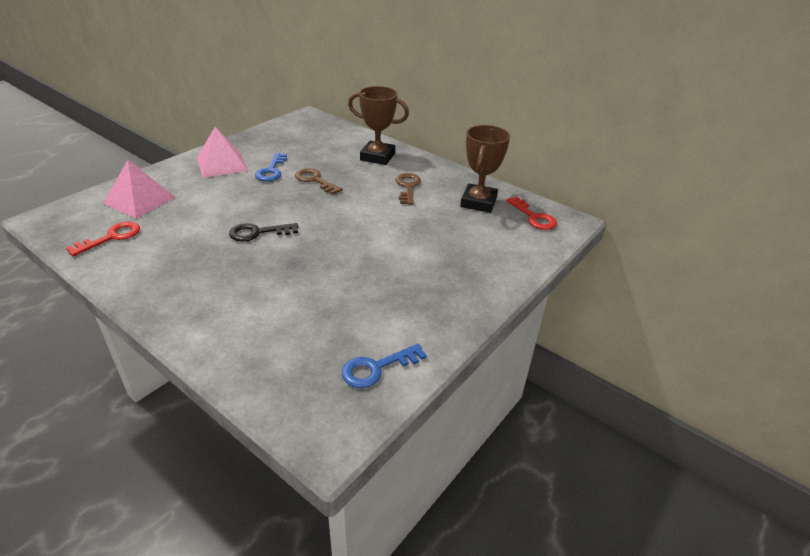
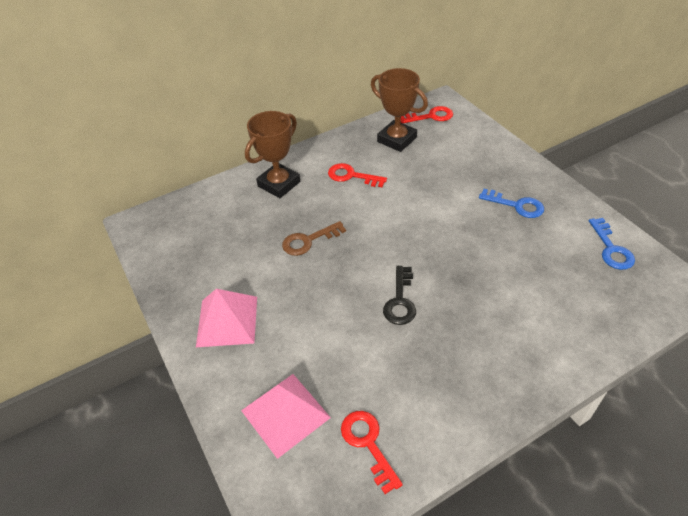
camera: 65 degrees left, 10 degrees up
(271, 171) = (268, 275): blue key -> blue key (516, 205)
(407, 187) = (351, 176): brown key -> red key

